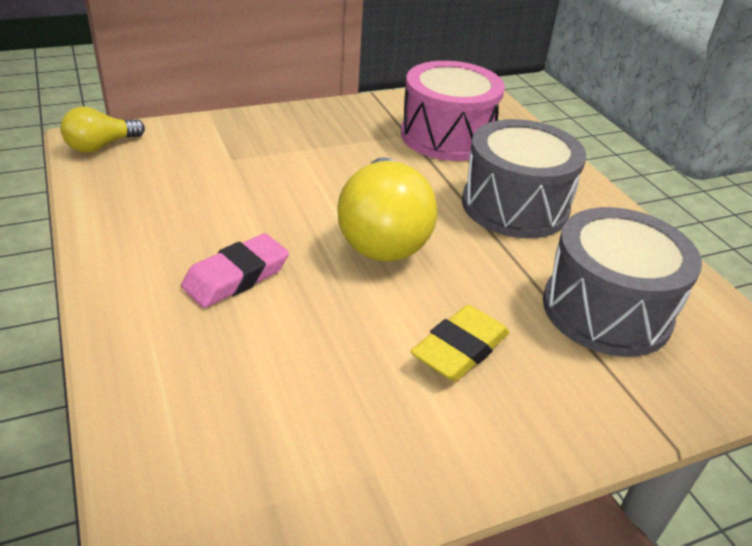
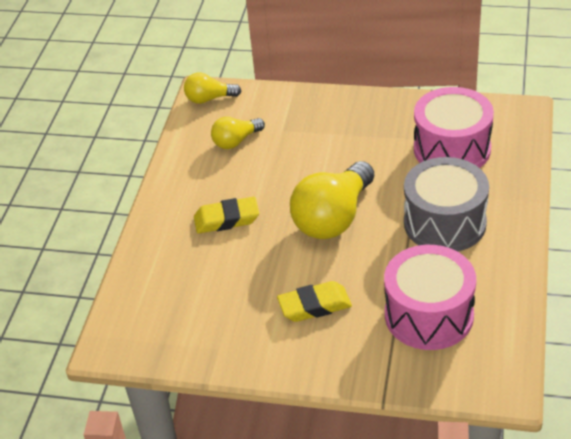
camera: 40 degrees right, 5 degrees up
(176, 183) = (236, 141): none -> yellow light bulb
(236, 277) = (227, 219): pink eraser -> yellow eraser
(606, 310) = (429, 315): grey drum -> pink drum

